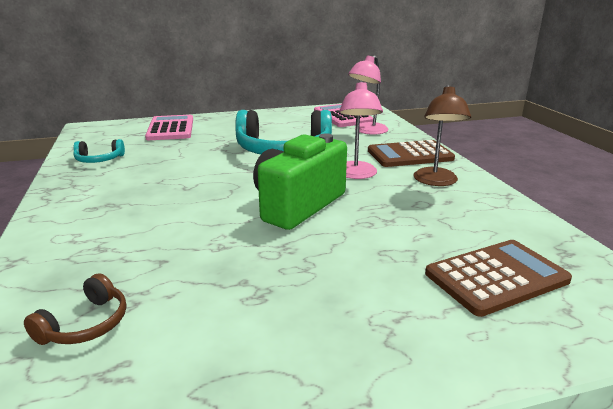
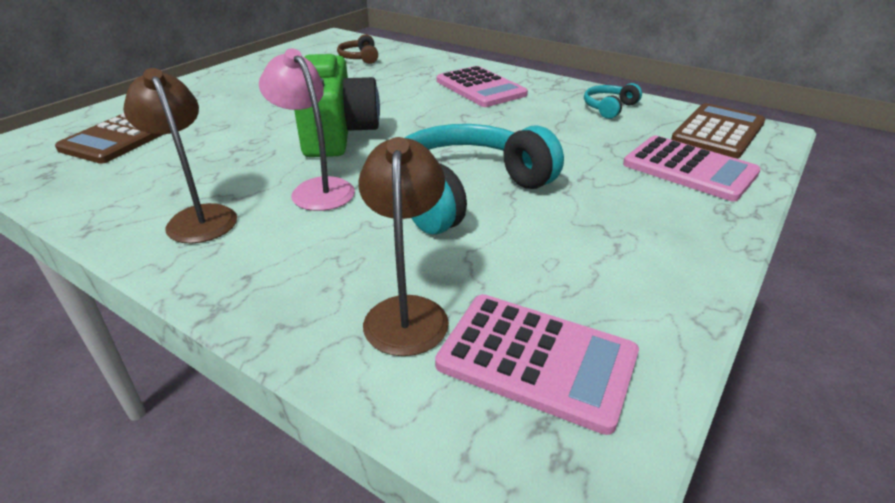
camera: 140 degrees right, 10 degrees up
(113, 206) = (480, 88): none -> pink calculator
(367, 131) = (407, 312): pink lamp -> brown lamp
(410, 155) = (265, 263): brown calculator -> brown calculator (718, 132)

